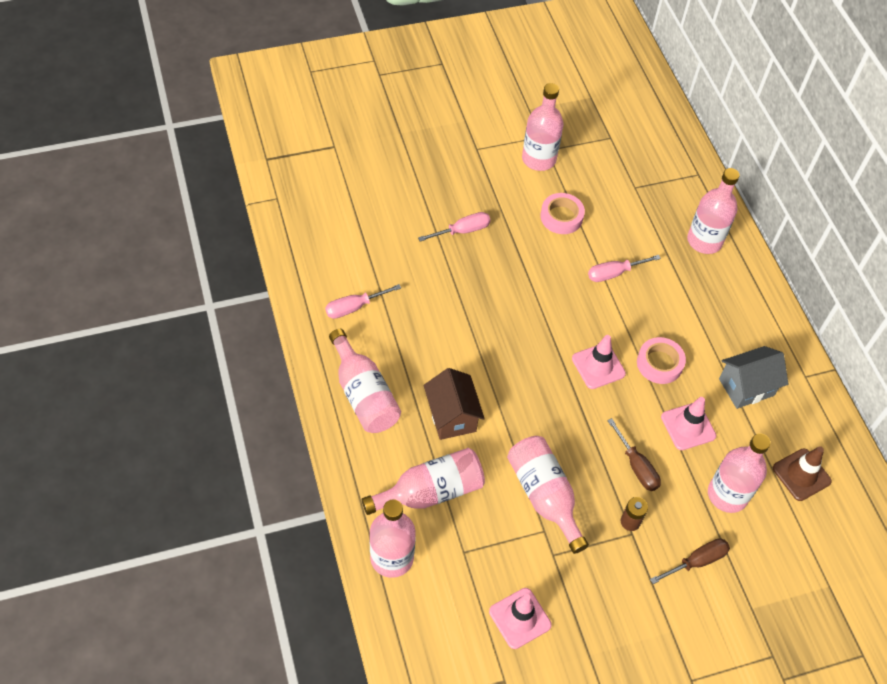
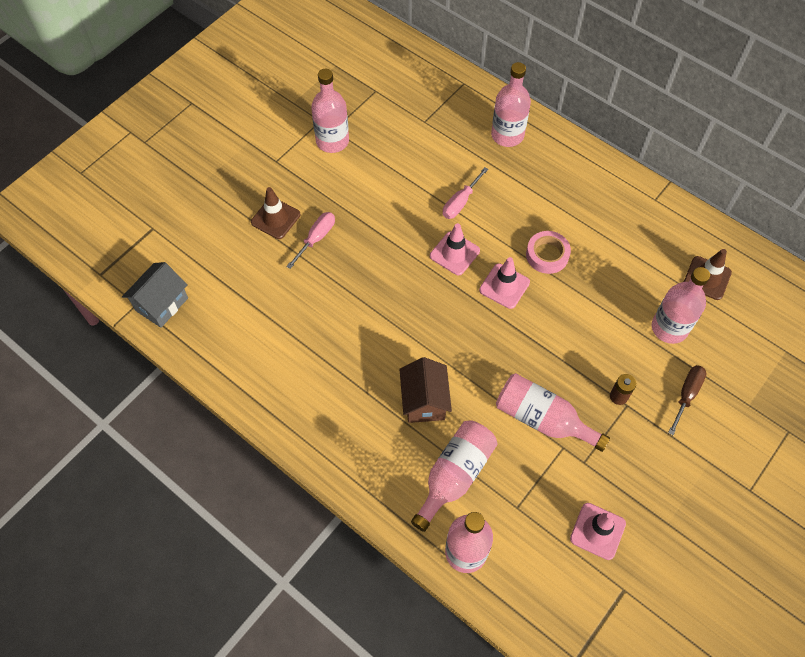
camera: 30 degrees left, 5 degrees up
(354, 307) = (276, 359): pink screwdriver -> none
(363, 394) = (340, 429): pink bottle -> none
(440, 195) = (275, 218): none -> brown traffic cone
(452, 416) = (424, 401): brown house -> brown house turned 45 degrees clockwise
(561, 217) = (386, 179): pink tape -> none
(636, 466) = (591, 349): brown screwdriver -> none
(688, 426) = (603, 292): pink traffic cone -> pink traffic cone (454, 253)
(746, 387) = (621, 234): grey house -> grey house (161, 304)

